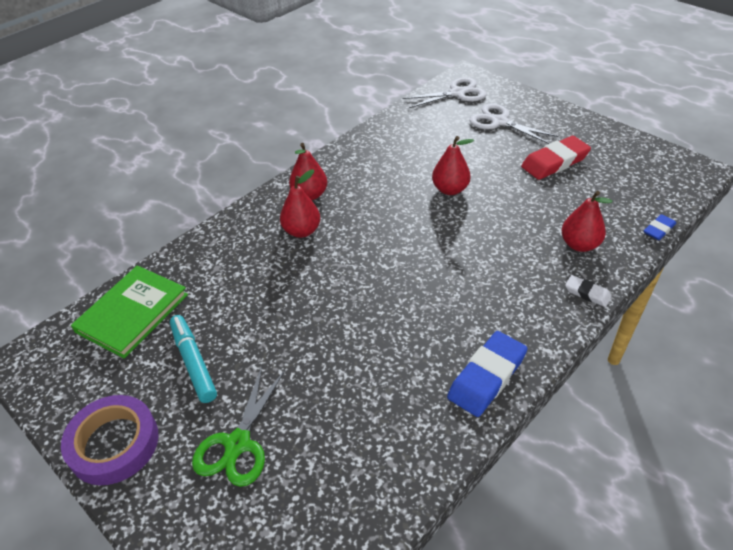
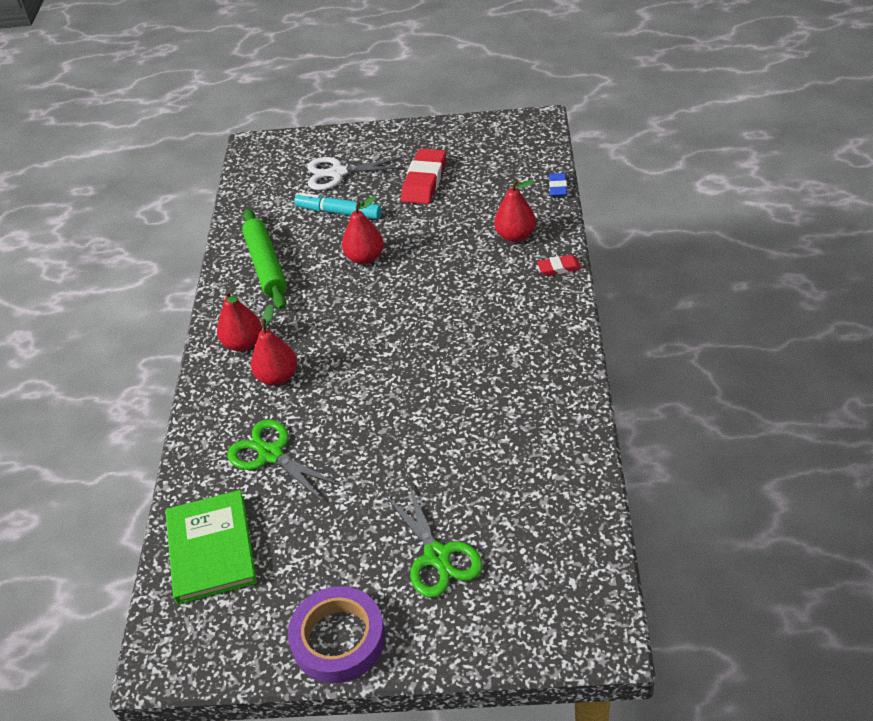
camera: 40 degrees left, 0 degrees up
(194, 362) = (323, 537): turquoise marker -> turquoise marker (339, 212)
(236, 279) = (271, 454): none -> green scissors
(382, 154) = (266, 265): none -> green rolling pin
(457, 93) = (267, 168): white scissors -> none
(487, 377) = (557, 374): blue eraser -> none
(587, 293) = (559, 268): white eraser -> red eraser

